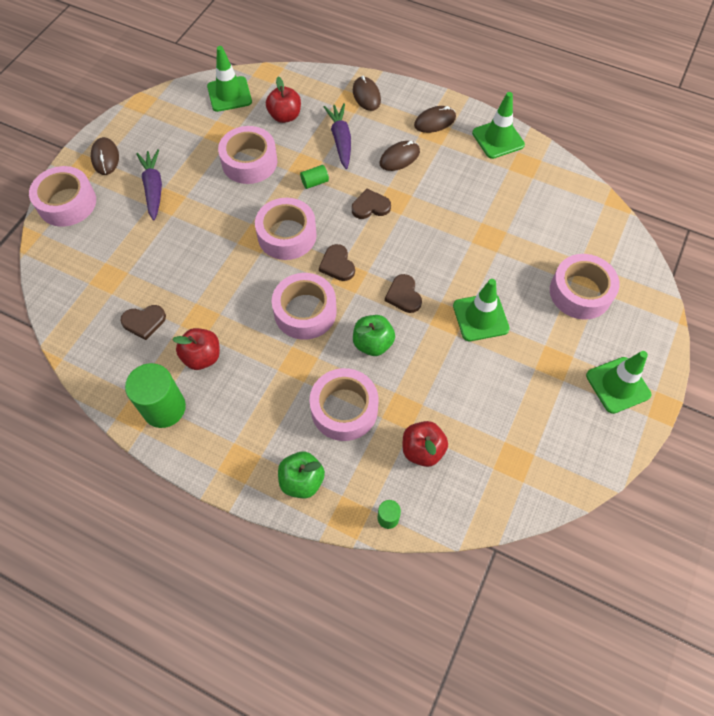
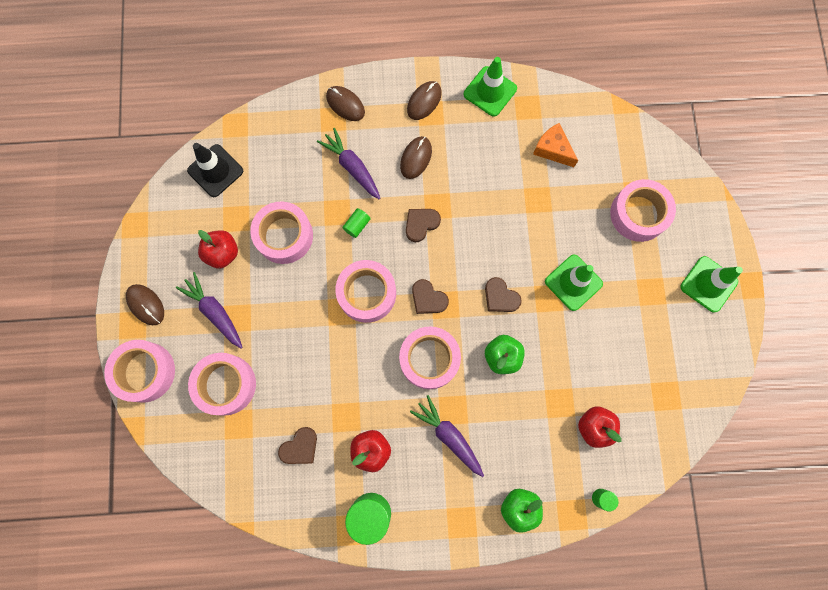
camera: 30 degrees left, 15 degrees up
(229, 94) = (215, 171): green traffic cone -> black traffic cone
(279, 383) = (449, 436): none -> purple carrot
(285, 116) = (284, 168): red apple -> red apple (222, 253)
(344, 409) = (514, 428): pink tape -> pink tape (226, 385)
(528, 205) = (552, 149): none -> orange cheese

